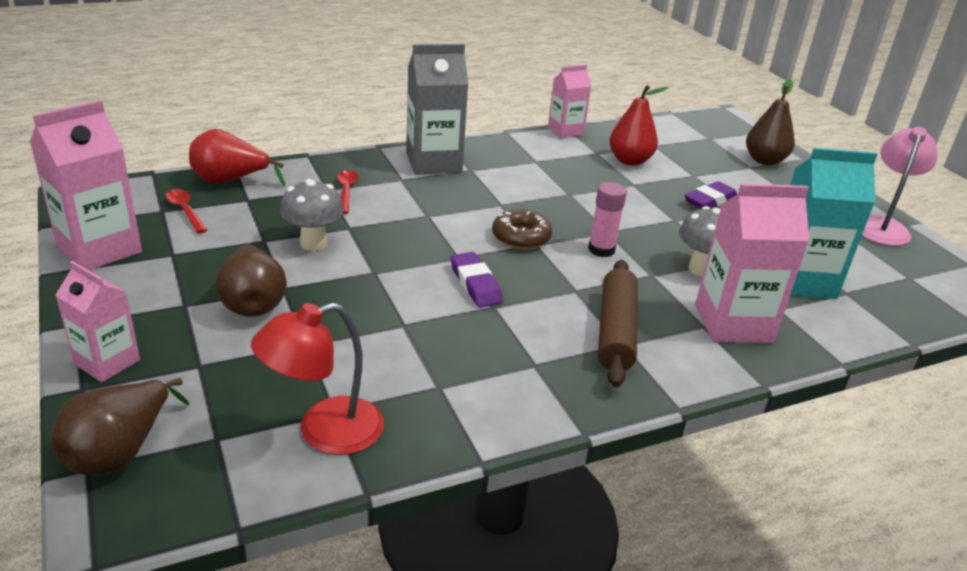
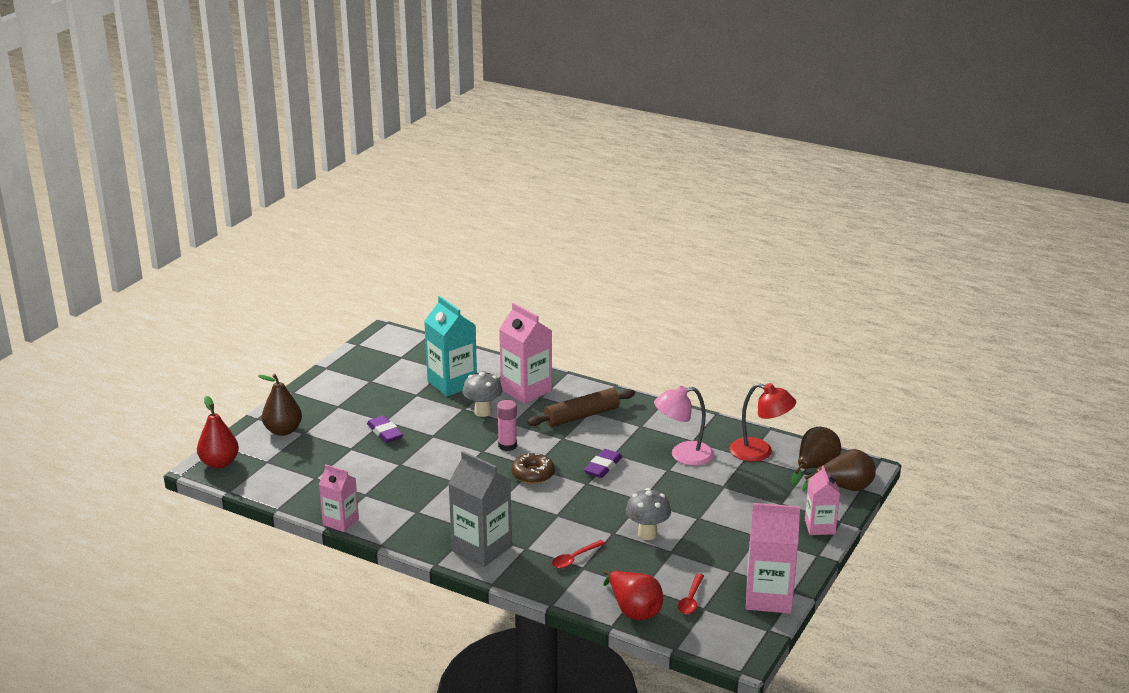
camera: 125 degrees left, 5 degrees down
(253, 303) = (723, 518): brown pear -> brown pear (815, 467)
(630, 161) = (360, 478): red pear -> red pear (219, 463)
(710, 200) = (385, 432): purple eraser -> purple eraser turned 45 degrees clockwise
(882, 226) = (340, 374): pink lamp -> pink lamp (683, 455)

